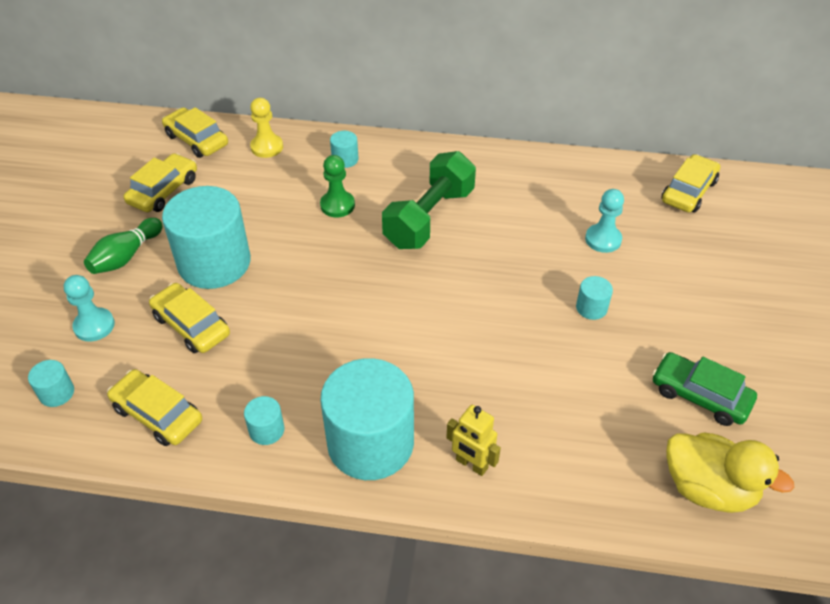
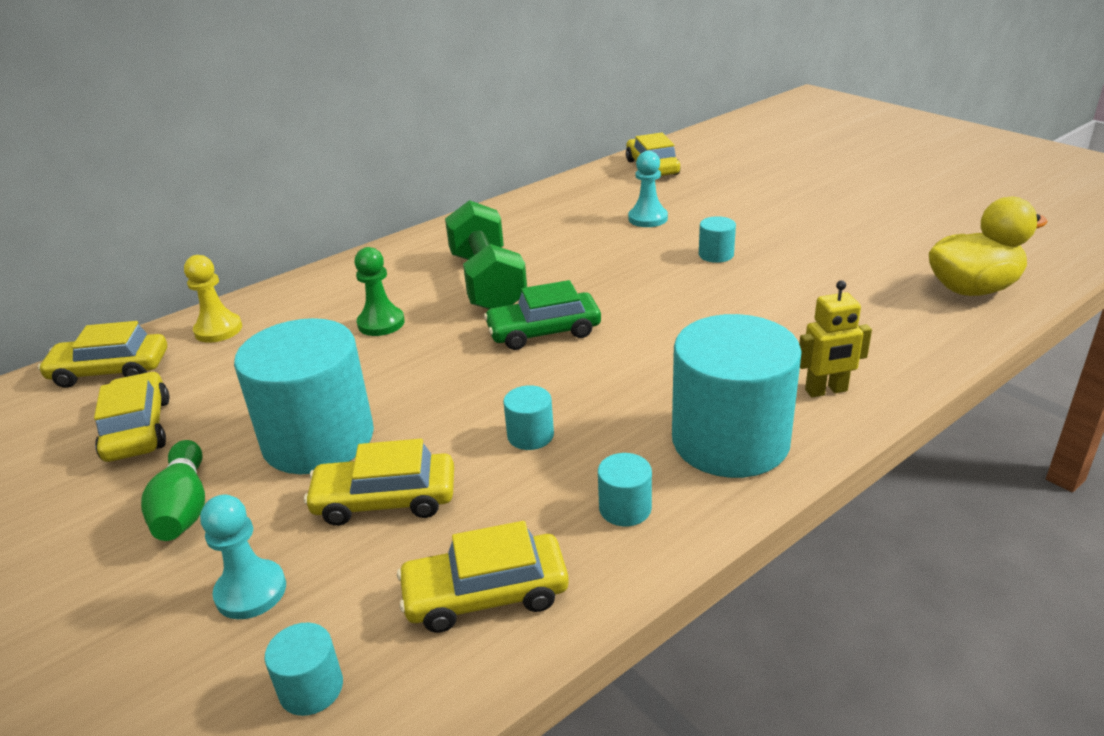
camera: 45 degrees left, 15 degrees down
(345, 159) = (328, 293): turquoise cylinder -> turquoise cylinder (530, 435)
(700, 395) = (871, 251): green car -> green car (544, 331)

